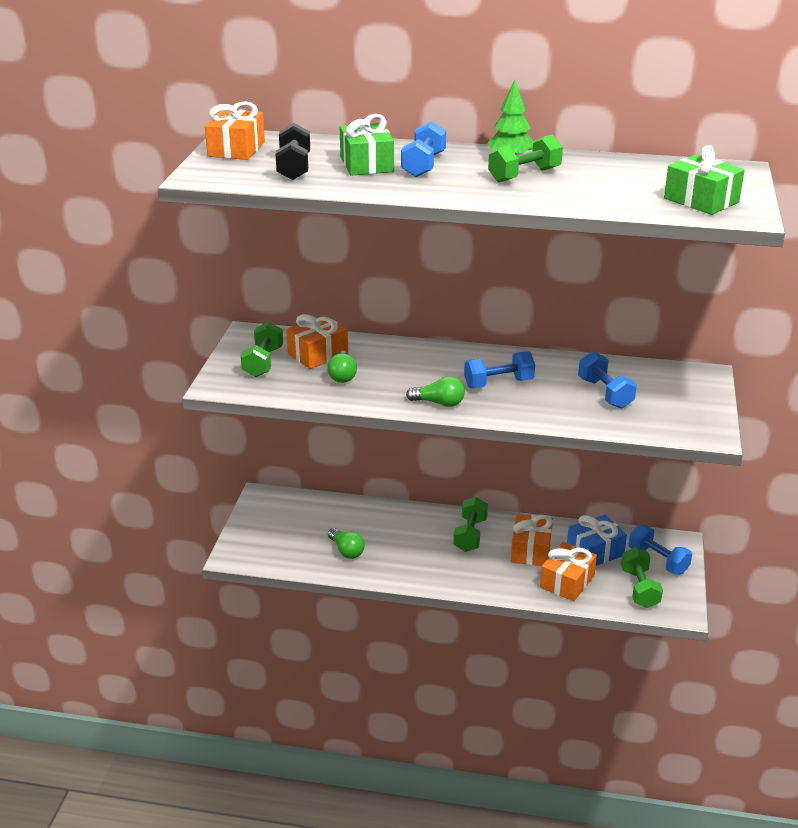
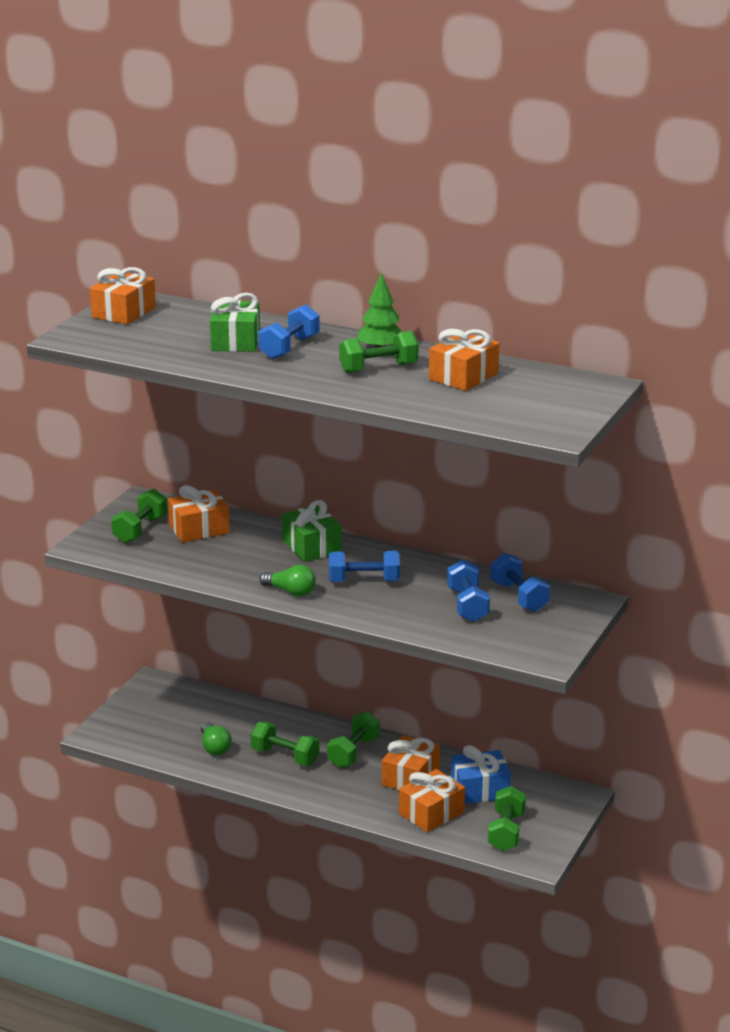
camera: 15 degrees right, 5 degrees down
(294, 168) = (164, 337): black dumbbell -> none
(342, 375) = (211, 553): green light bulb -> none
(413, 549) = (285, 756): none -> green dumbbell
(609, 174) = (463, 376): none -> orange gift
(658, 560) = (544, 808): blue dumbbell -> blue dumbbell (519, 597)
(701, 200) = (528, 413): green gift -> green gift (311, 546)

